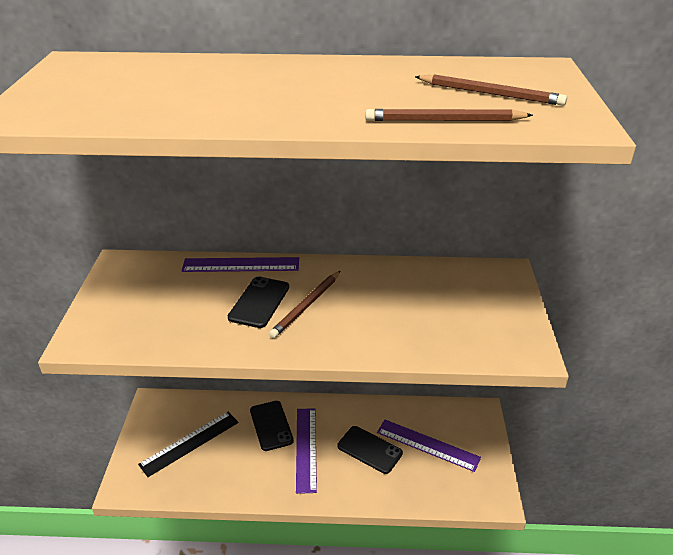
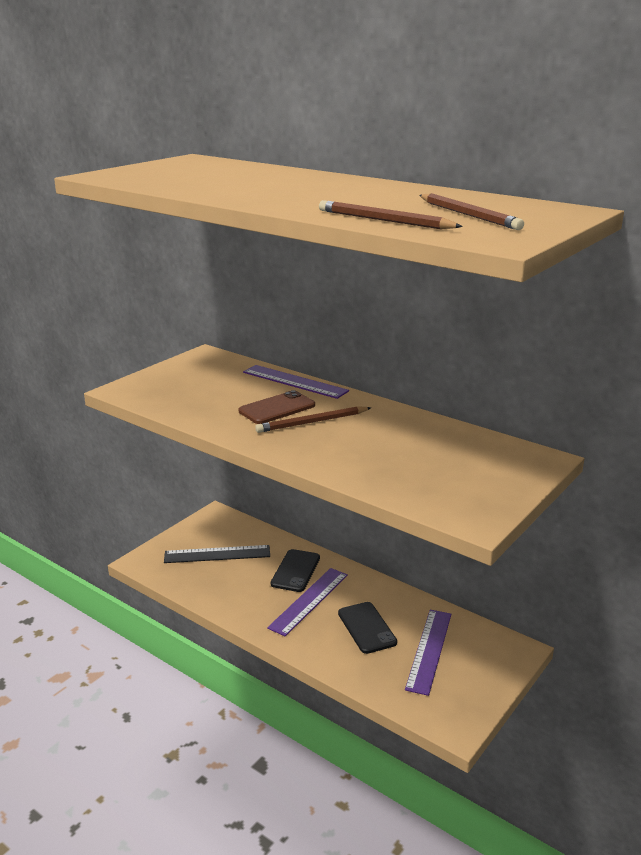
camera: 35 degrees right, 10 degrees down
(259, 302) = (277, 408): black phone -> brown phone
(427, 445) = (429, 650): purple ruler -> purple ruler turned 45 degrees clockwise

